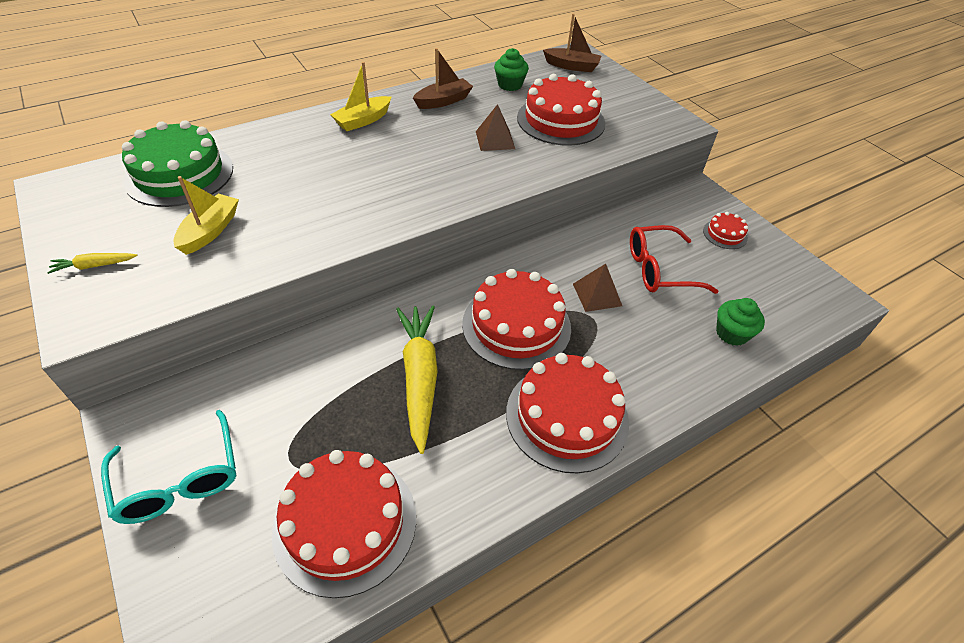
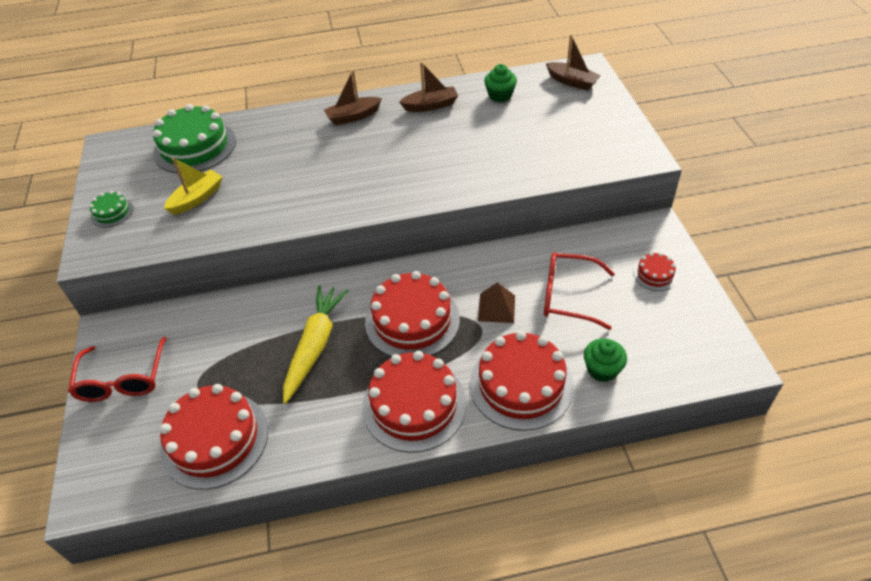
camera: 25 degrees right, 0 degrees up
(94, 266) = (112, 212): yellow carrot -> green cake
(179, 479) = (123, 379): turquoise glasses -> red glasses
(363, 120) = (353, 116): yellow boat -> brown boat
(495, 140) = (456, 150): brown pyramid -> none
(561, 120) = (527, 138): red cake -> red cake (521, 384)

